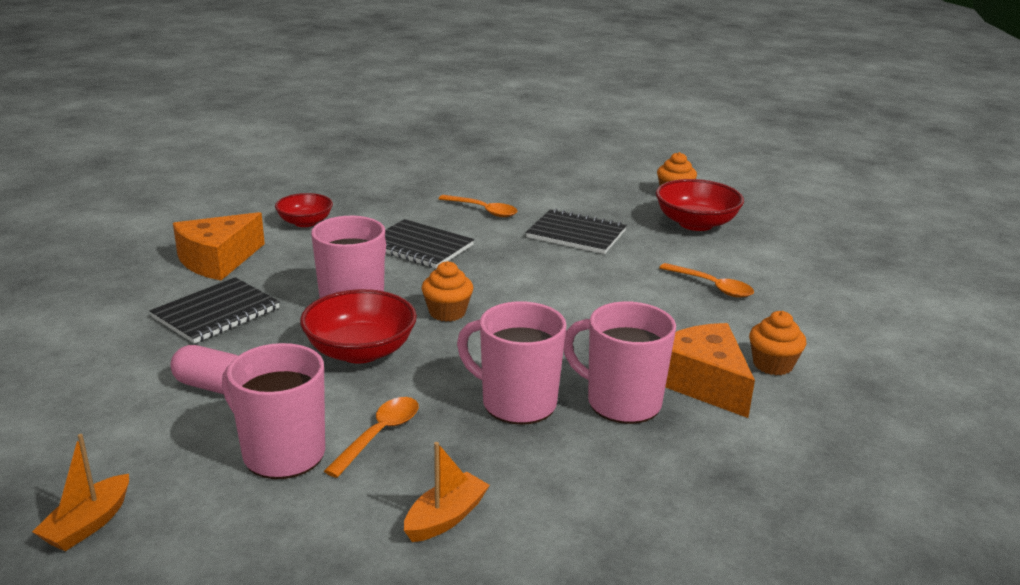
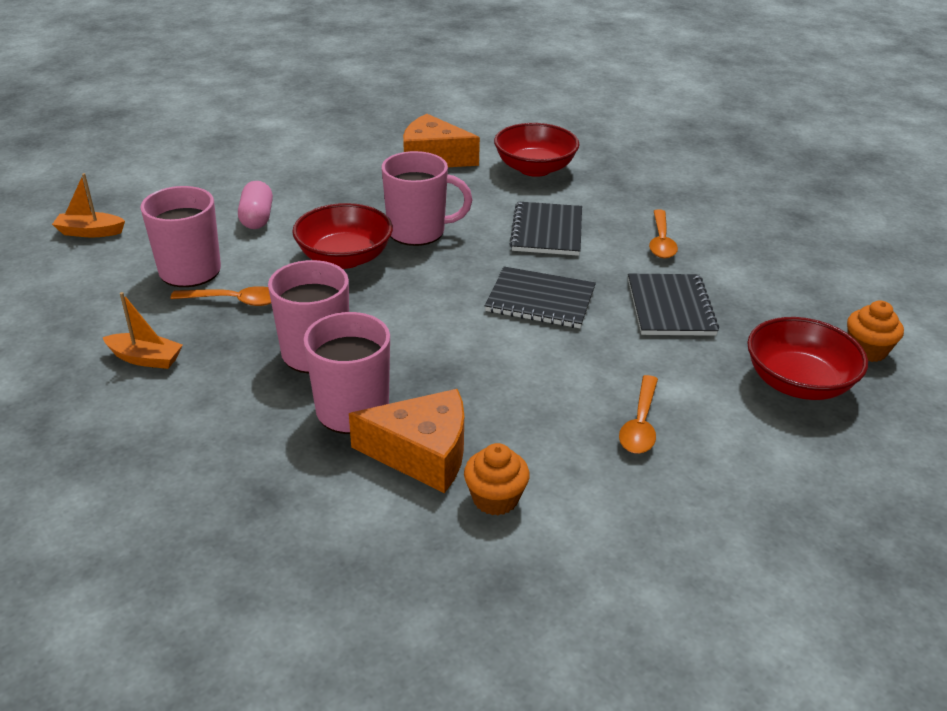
camera: 65 degrees right, 10 degrees up
(216, 313) = (355, 185): black notebook -> black notebook (540, 300)
(305, 222) = (534, 168): red bowl -> red bowl, size x1.57
(447, 312) = (438, 278): orange cupcake -> none
(703, 383) = (422, 453): orange cheese -> orange cheese turned 60 degrees clockwise

